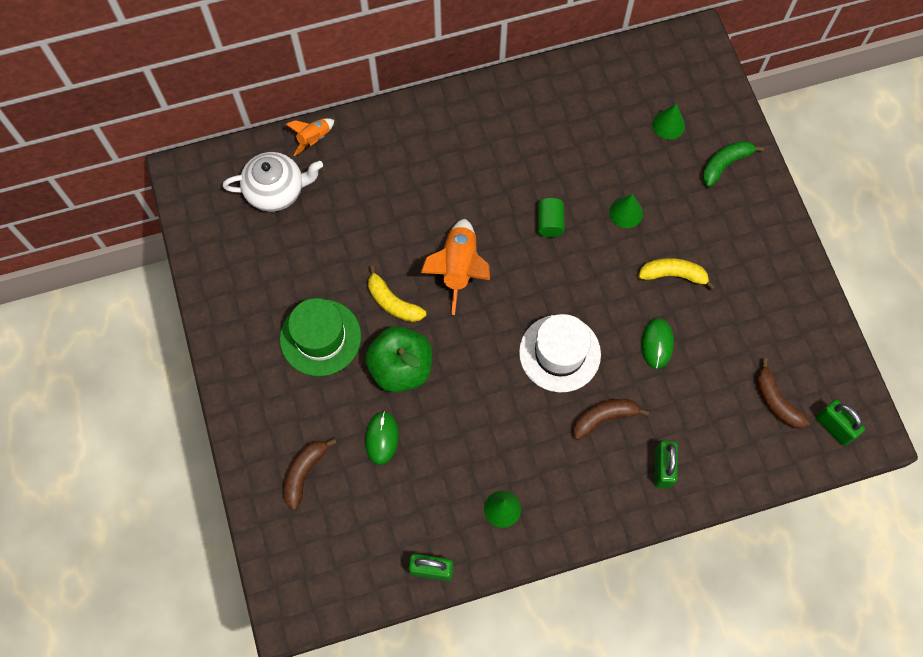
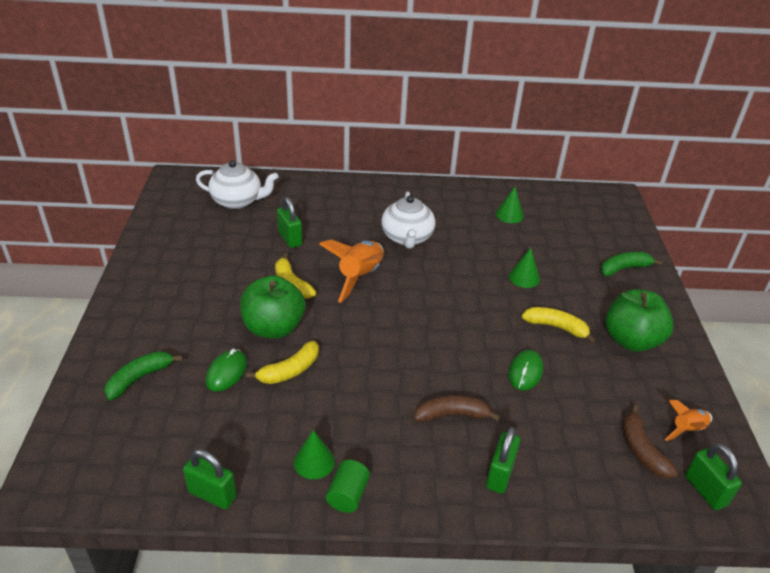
camera: 15 degrees right, 30 degrees down
(305, 472) = (140, 378): brown banana -> green banana
(314, 139) = (284, 182): orange rocket -> orange rocket (687, 430)
(320, 337) = (216, 291): green hat -> none
(362, 234) = (290, 238): none -> green padlock
(439, 416) = (290, 370): none -> yellow banana
(487, 190) = (407, 238): none -> white teapot
(549, 223) = (453, 268): green cylinder -> green cylinder (347, 495)
(559, 353) = (426, 355): white hat -> none
(668, 125) = (578, 235): green cone -> green cone (509, 215)
(747, 269) = (631, 340): none -> green apple

